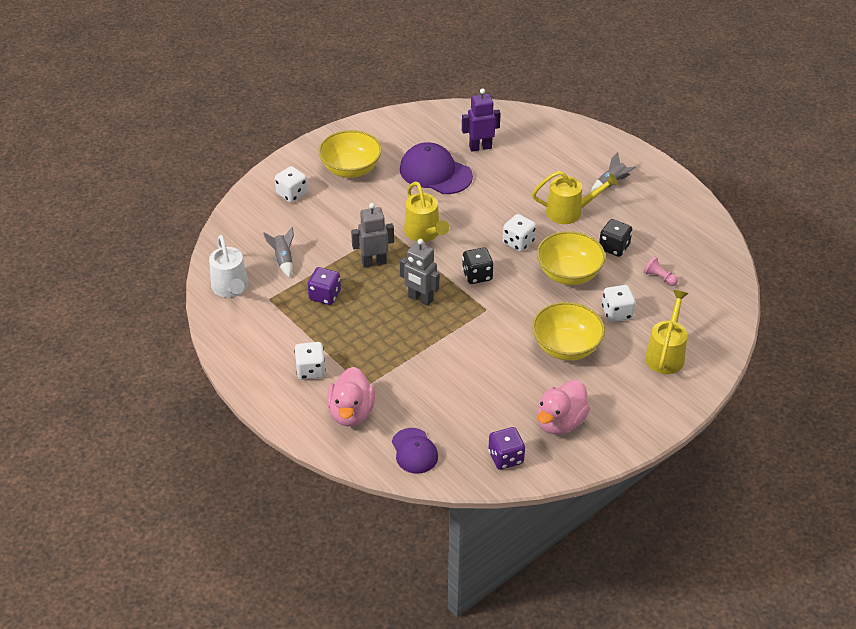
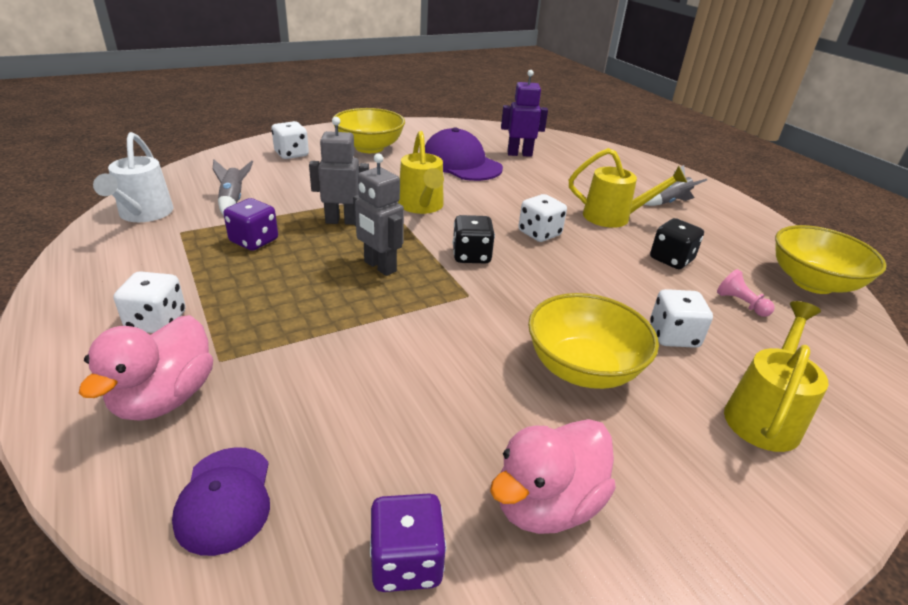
camera: 10 degrees right, 10 degrees down
(569, 274) = (602, 276): yellow bowl -> yellow bowl (812, 282)

